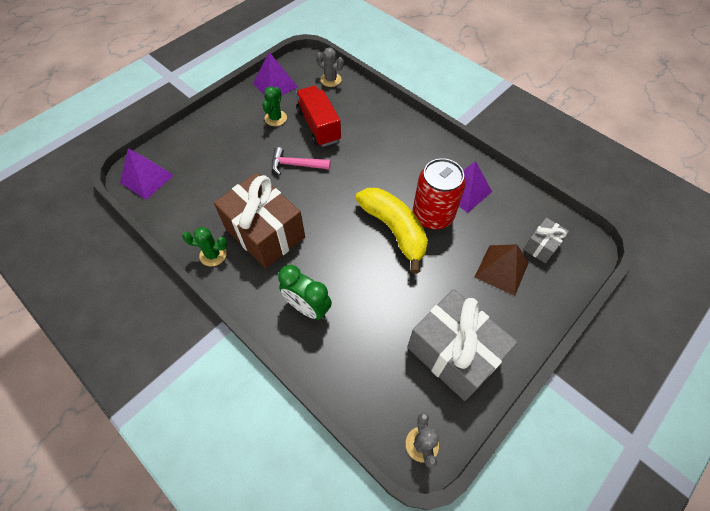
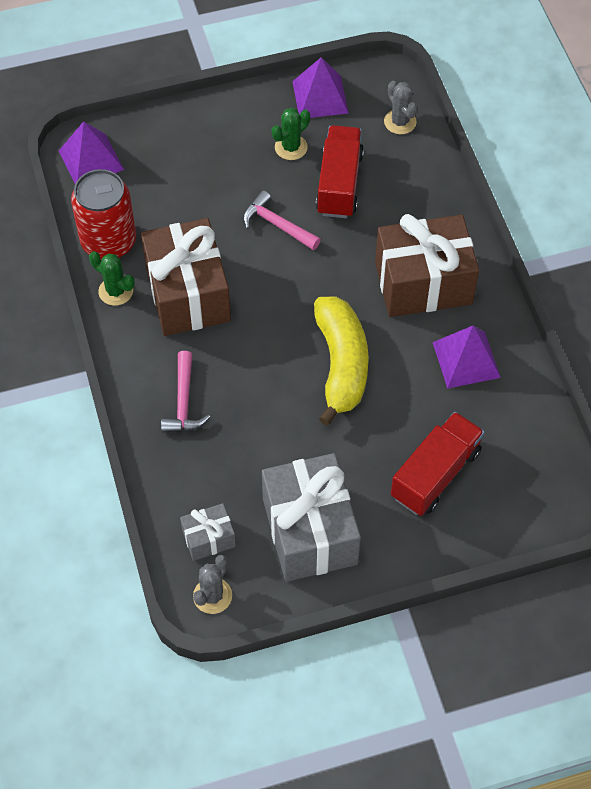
camera: 30 degrees right, 0 degrees up
(308, 307) = (183, 402): green clock -> pink hammer
(407, 159) = (423, 283): none -> brown gift
(432, 215) = (401, 370): red can -> red can (108, 241)
(501, 269) = (435, 474): brown pyramid -> red truck
(541, 246) = (508, 473): grey gift -> grey gift (209, 538)

